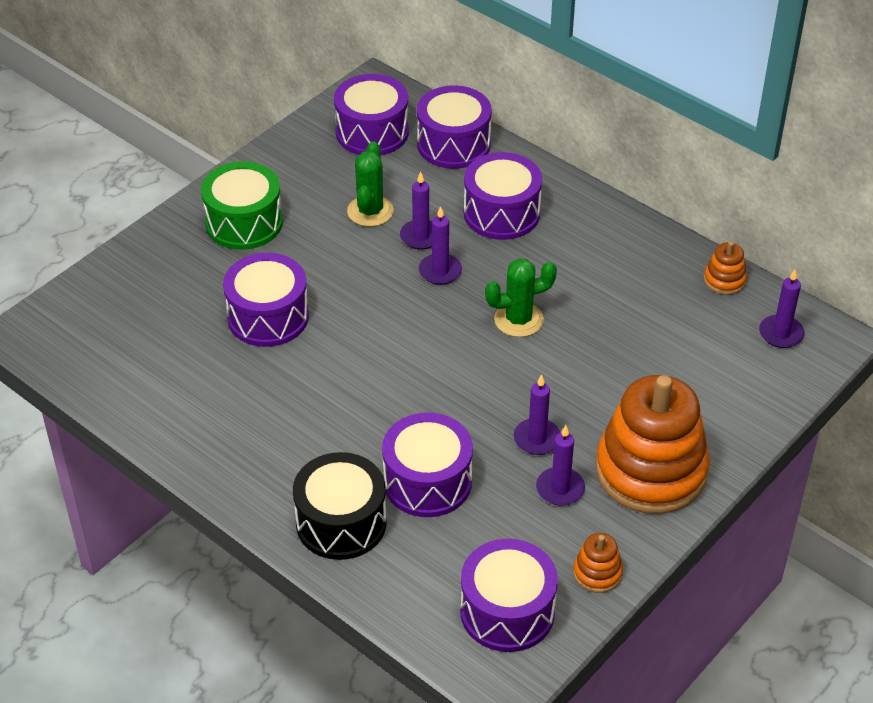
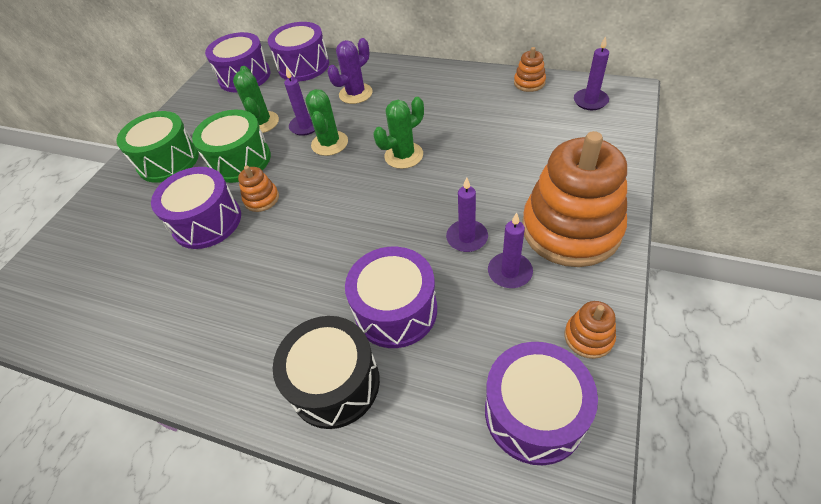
camera: 15 degrees left, 5 degrees up
(327, 254) = (240, 160): none -> green drum
(336, 312) = (261, 199): none -> orange stacking toy
(440, 271) = (329, 143): purple candle -> green cactus
(501, 213) = (355, 94): purple drum -> purple cactus

